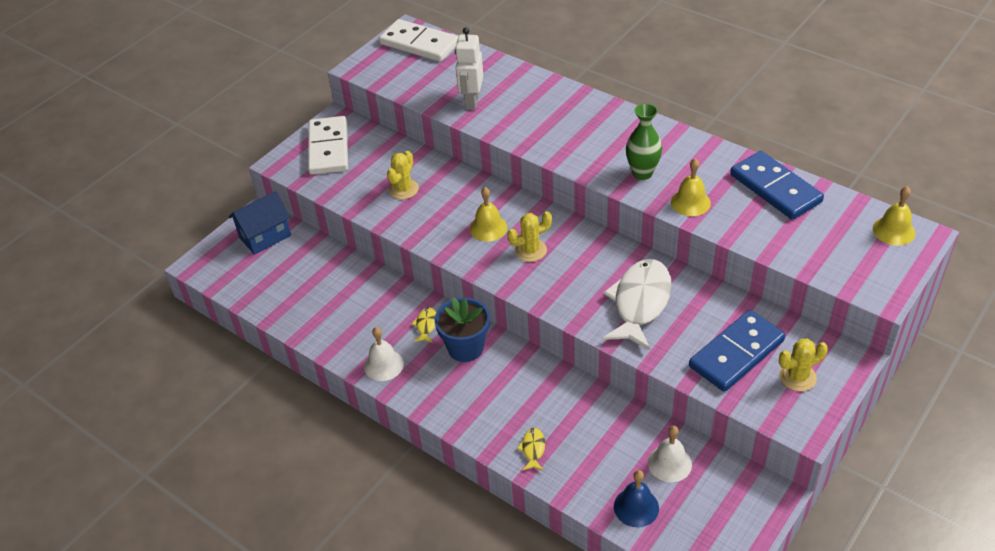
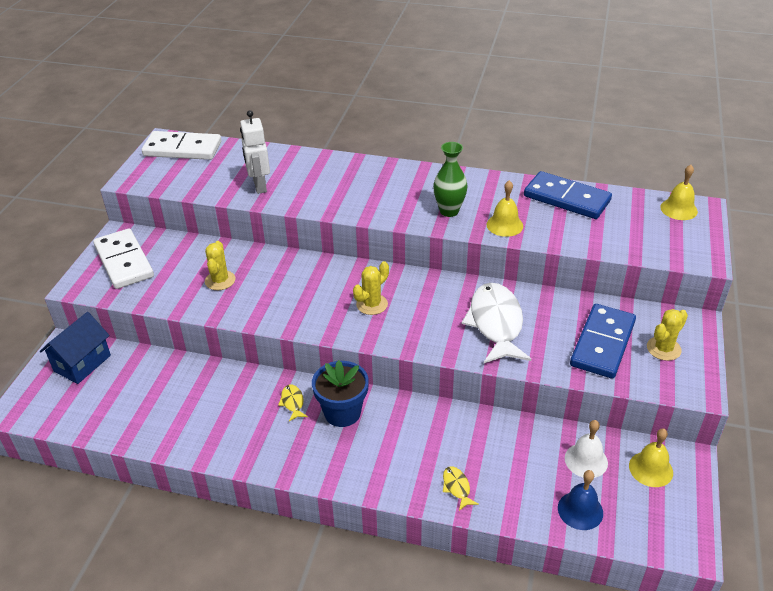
camera: 25 degrees left, 5 degrees down
(383, 365) = (268, 452): white bell -> none
(488, 228) = (321, 294): yellow bell -> yellow bell (651, 469)

